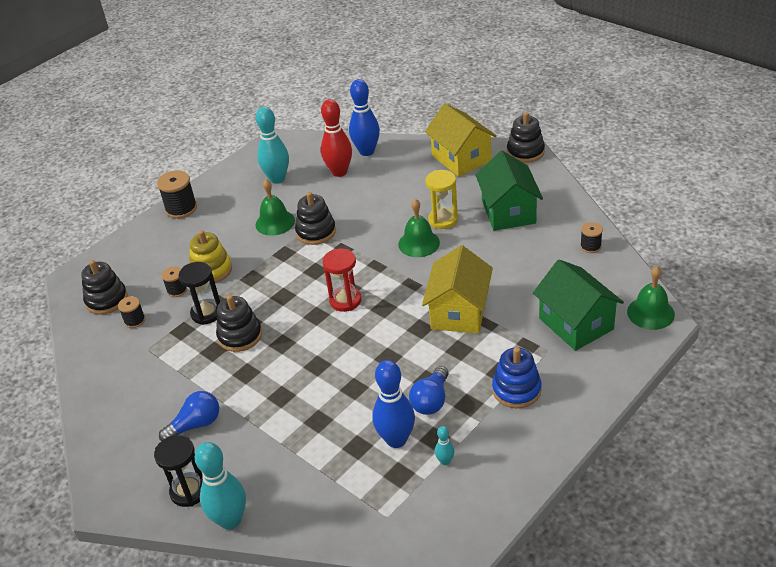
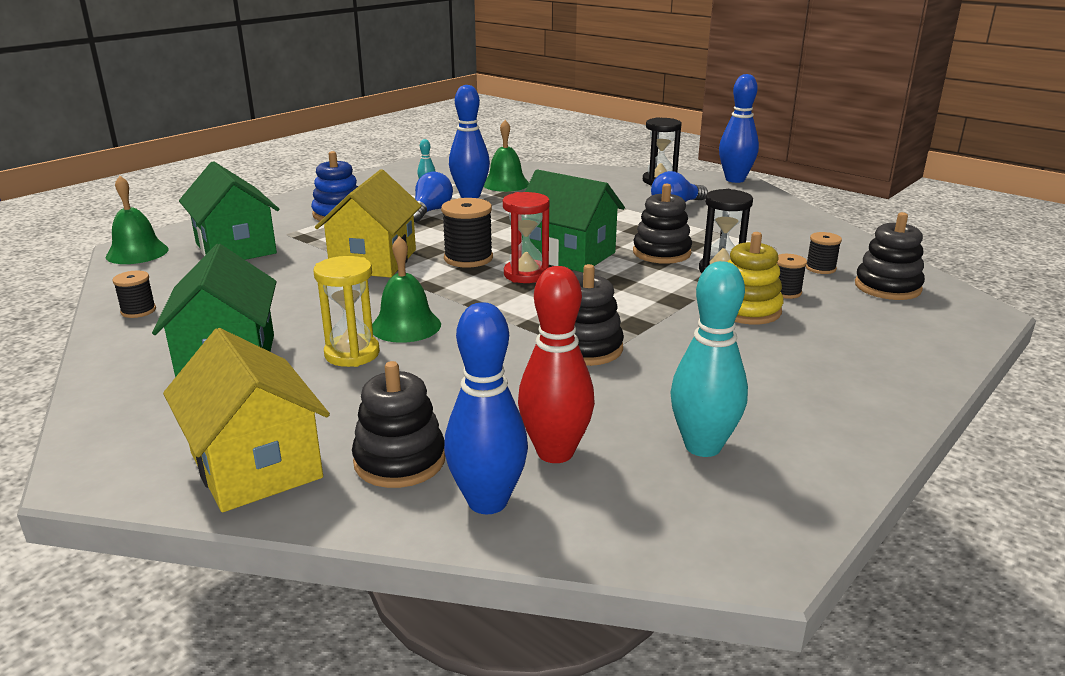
camera: 175 degrees right, 15 degrees down
(104, 499) = (735, 180): none -> blue bowling pin
(181, 208) = (886, 398): black spool -> black spool (468, 258)
(230, 520) = (615, 171): turquoise bowling pin -> none
(275, 222) = (670, 365): green bell -> green bell (506, 184)
(311, 329) = (569, 255): none -> green house
(525, 152) = (94, 471): black stacking toy -> black stacking toy (399, 461)

